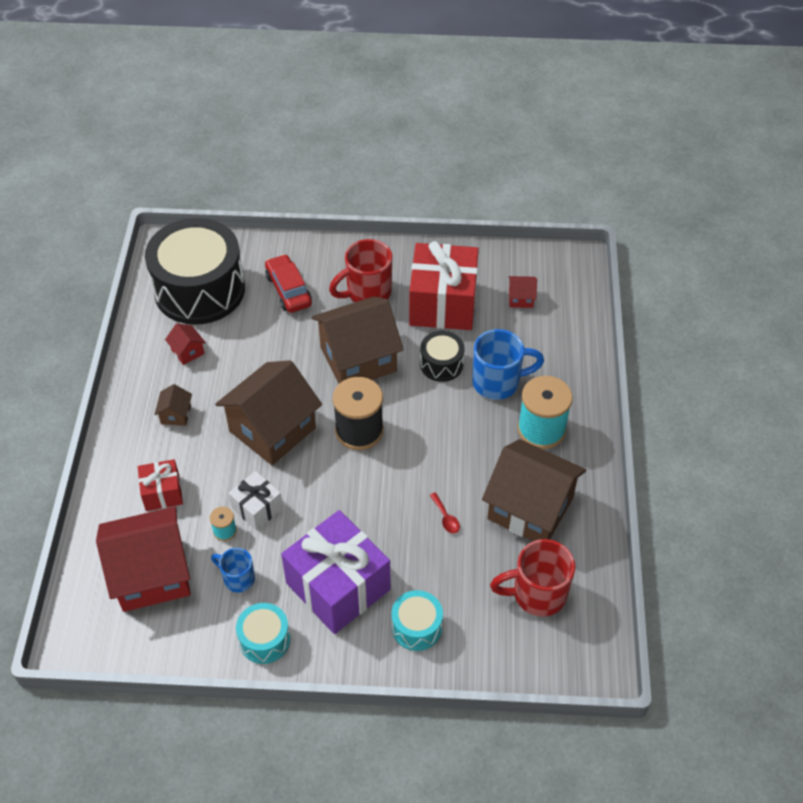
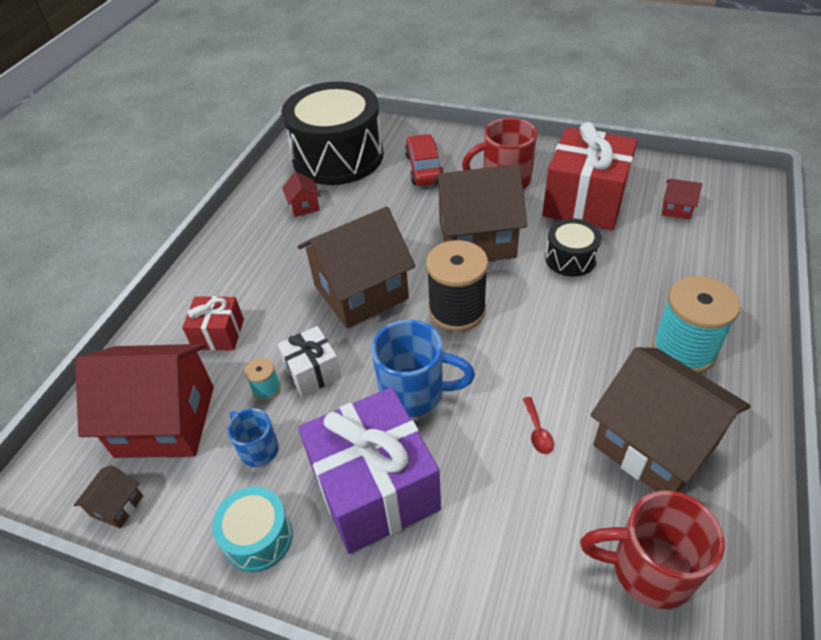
camera: 20 degrees right, 5 degrees down
(176, 414) = (267, 260): brown house -> brown house (117, 506)
(416, 627) = (462, 574): turquoise drum -> none
(498, 382) = (635, 288): blue mug -> blue mug (414, 392)

